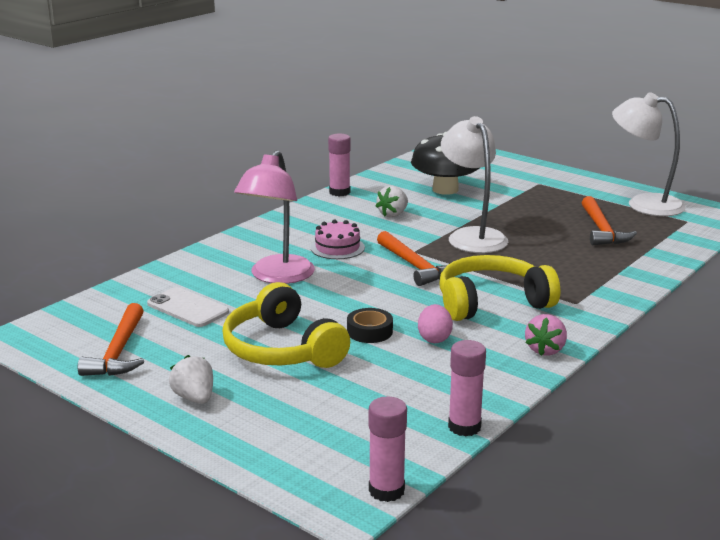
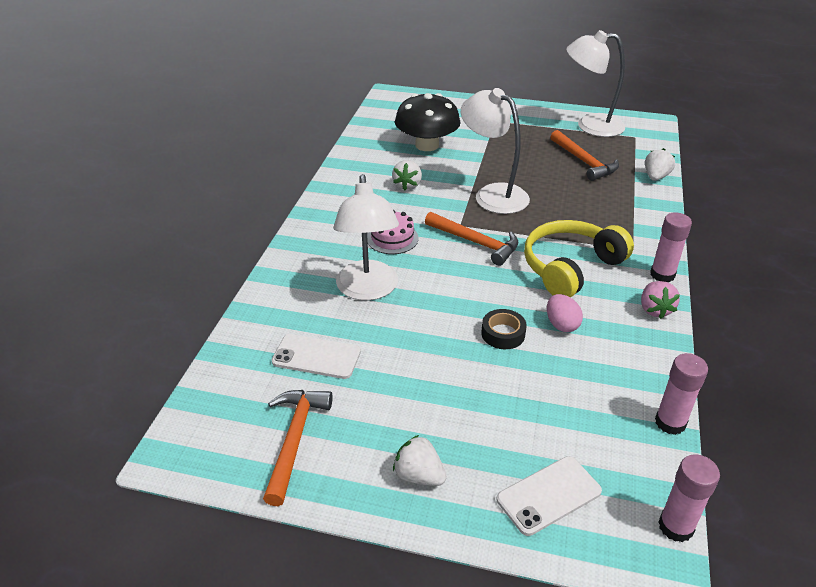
camera: 25 degrees left, 15 degrees up
(118, 352) = (295, 440): orange hammer -> orange hammer turned 150 degrees counterclockwise
(277, 277) = (368, 290): pink lamp -> white lamp
(282, 349) = (447, 381): yellow headphones -> none
(292, 439) = (549, 495): none -> white phone
(339, 192) = (339, 169): pink glue stick -> pink glue stick (662, 275)
(672, 256) = (655, 177): none -> white strawberry

